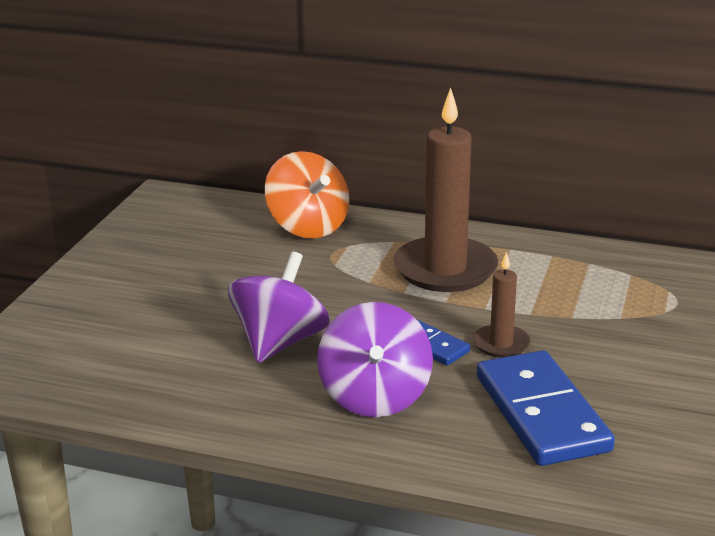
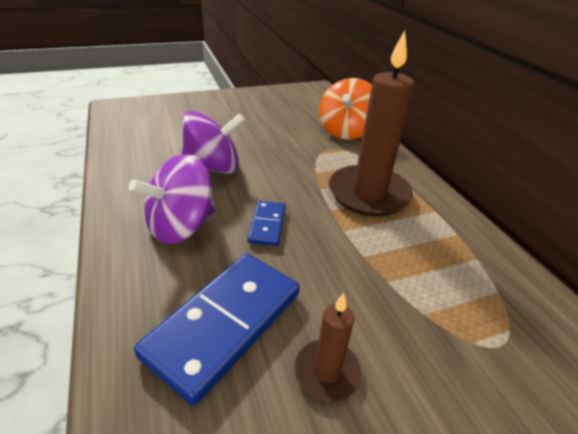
camera: 50 degrees right, 10 degrees up
(501, 344) = (304, 258): brown candle -> brown candle (327, 372)

